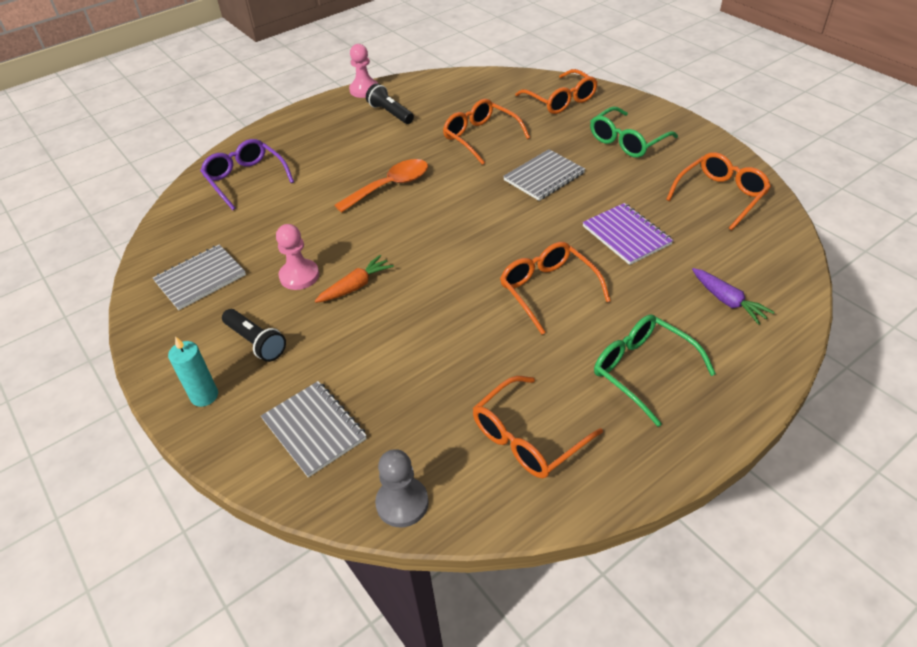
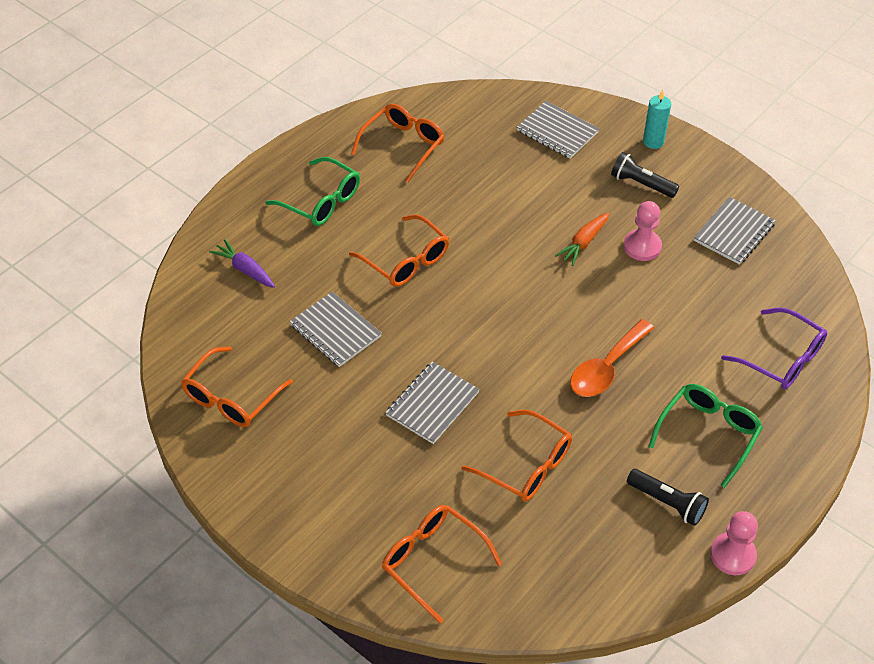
camera: 165 degrees right, 5 degrees up
(402, 503) = (477, 100): grey pawn -> none
(626, 235) = (335, 331): purple notebook -> grey notebook
(627, 141) = (335, 480): green glasses -> green glasses (708, 435)

